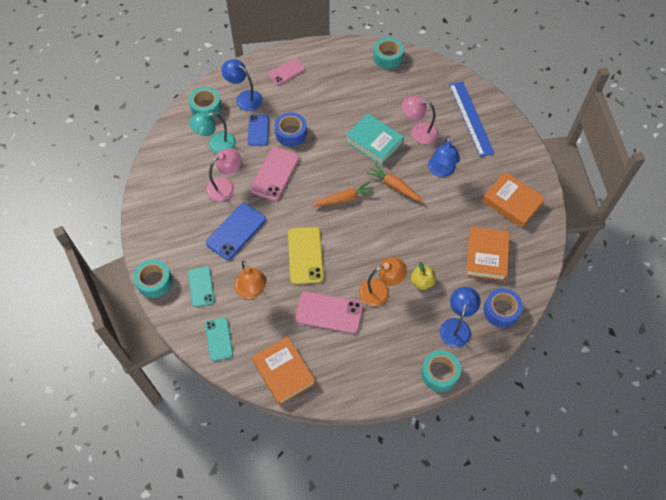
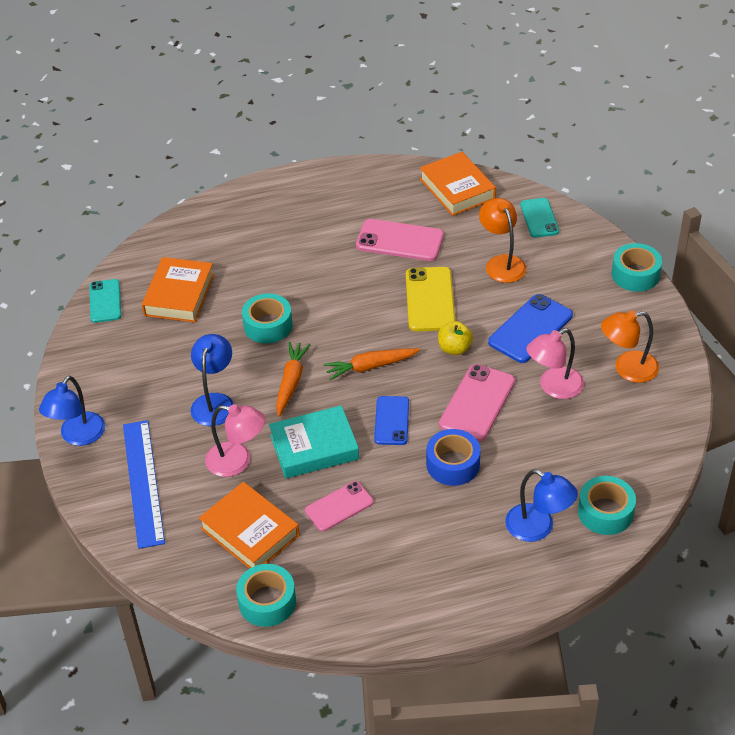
camera: 175 degrees left, 15 degrees down
(201, 286) = (570, 268): turquoise phone -> turquoise phone (105, 301)
(216, 144) = (577, 449): turquoise lamp -> none
(258, 130) = (509, 470): blue phone -> blue phone (391, 421)
(286, 72) = (463, 577): pink phone -> pink phone (339, 506)
(374, 142) = (314, 447): turquoise book -> turquoise book turned 60 degrees counterclockwise
(380, 290) = (330, 261): orange lamp -> orange lamp (627, 369)
(395, 186) = (291, 382): orange carrot -> orange carrot turned 120 degrees counterclockwise
(422, 282) = (274, 269): yellow apple -> yellow apple (454, 348)
(439, 373) = (271, 186): turquoise tape -> turquoise tape (268, 325)
(456, 326) = (240, 226): blue lamp -> blue lamp (78, 436)
(501, 310) = (179, 239): blue tape -> none
(512, 202) = (120, 358): orange book -> orange book (250, 532)

